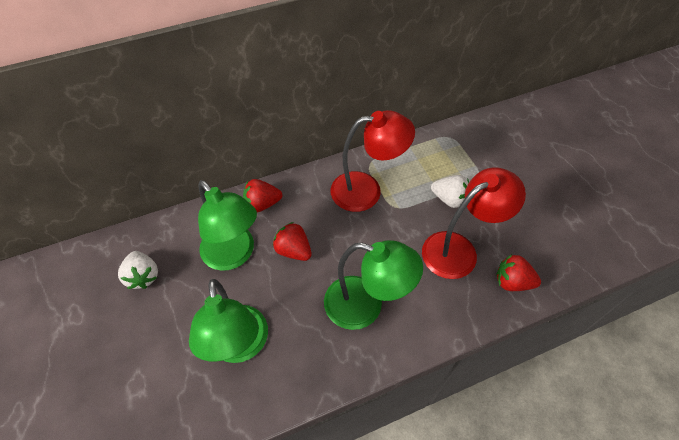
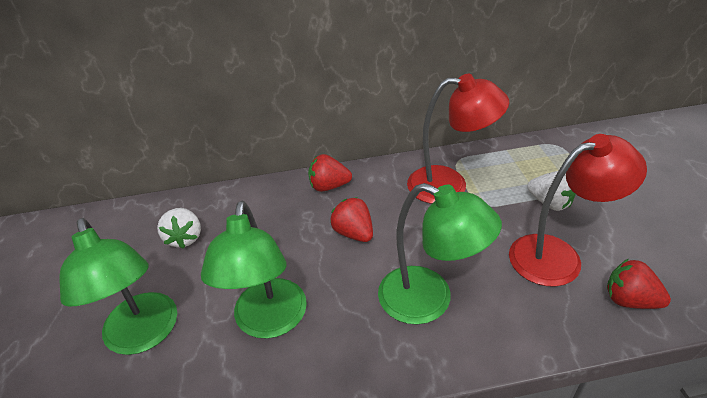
camera: 15 degrees right, 15 degrees down
(234, 255) = (286, 230): green lamp -> green lamp (144, 335)

